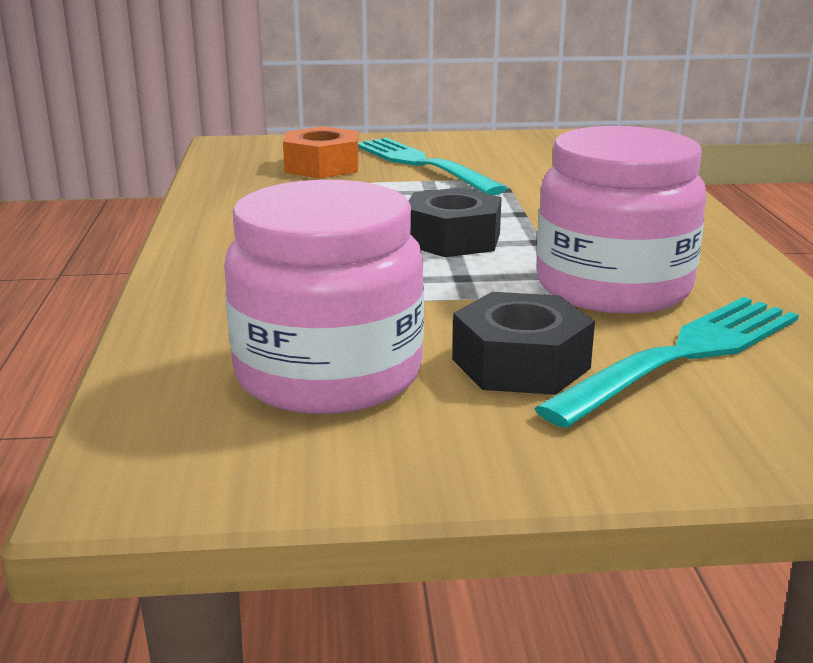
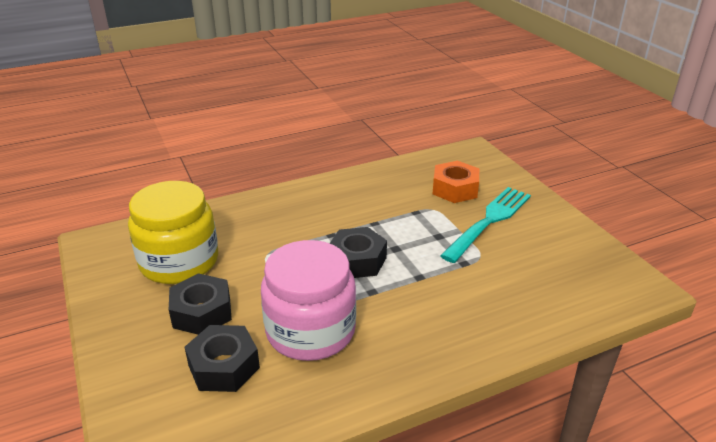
camera: 70 degrees right, 10 degrees up
(328, 374) = (179, 261): pink jar -> yellow jar
(682, 356) = (224, 366): turquoise fork -> black nut

